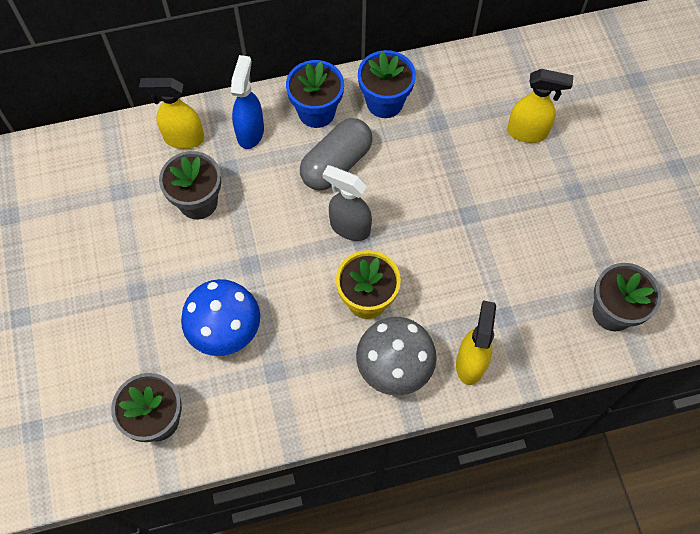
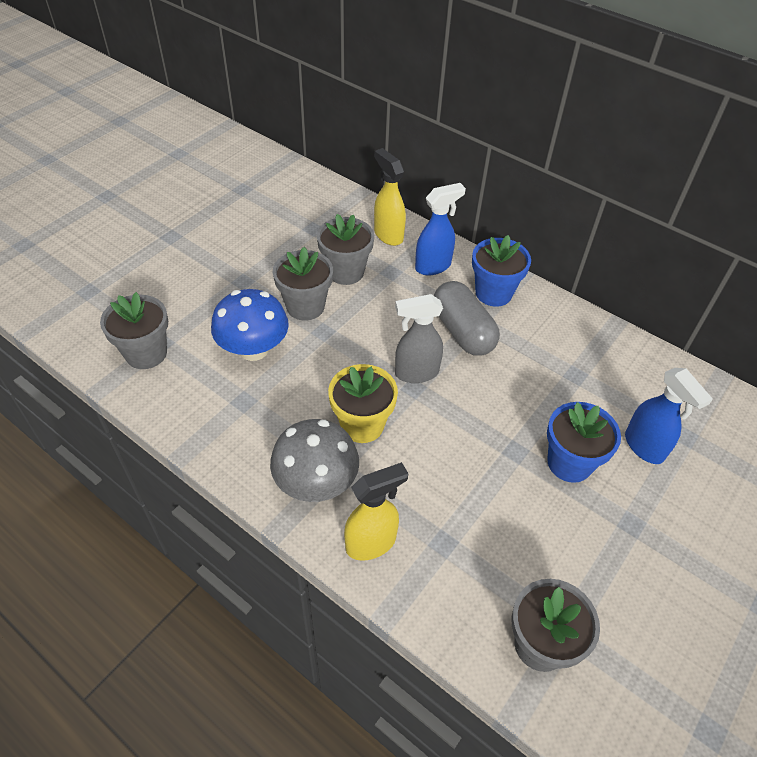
camera: 50 degrees right, 15 degrees down
(211, 260) = (305, 306): none -> grey flower pot
(336, 164) = (462, 331): grey capsule -> grey capsule turned 60 degrees clockwise
(349, 227) = (416, 373): grey spray bottle -> grey spray bottle turned 90 degrees counterclockwise
(384, 102) = (551, 329): blue flower pot -> blue flower pot (569, 463)
(527, 132) = (644, 447): yellow spray bottle -> blue spray bottle

